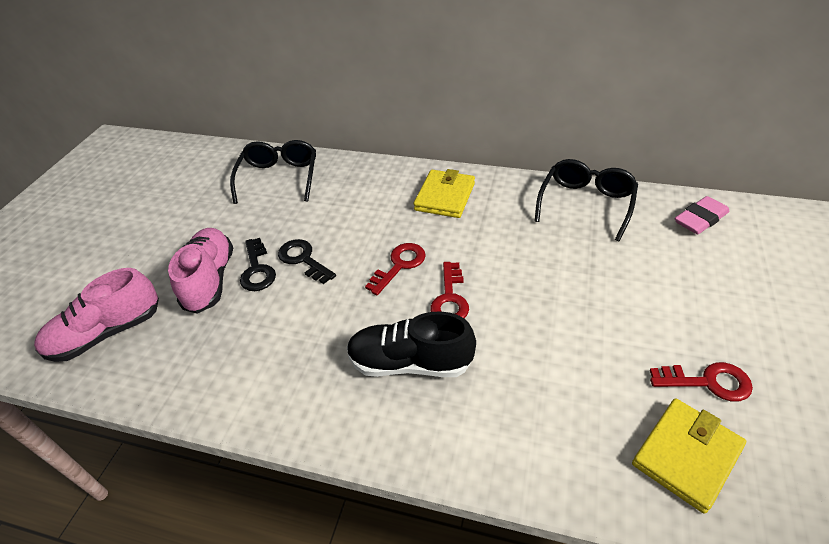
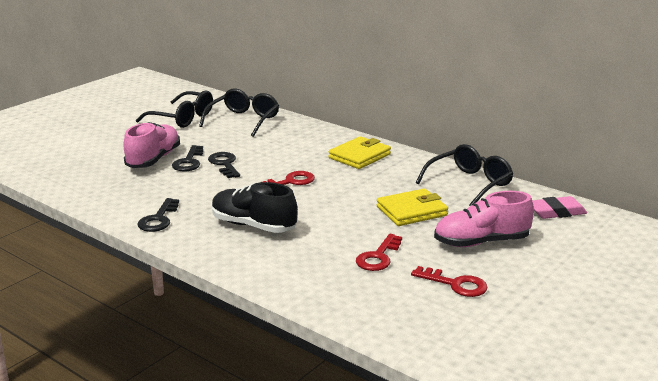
camera: 20 degrees right, 20 degrees down
(107, 333) = (71, 168): pink shoe -> pink shoe (481, 242)
(204, 195) = (182, 118): none -> black glasses
(283, 396) = (158, 219): none -> black key
(450, 299) = (310, 205): red key -> red key (378, 257)
(686, 455) = (399, 307): yellow wallet -> yellow wallet (411, 211)

